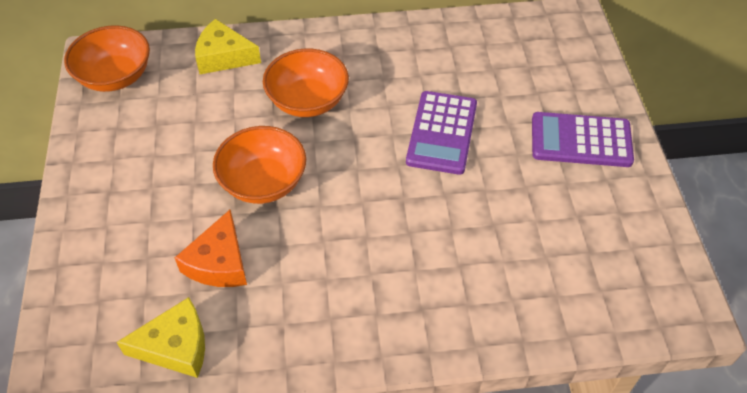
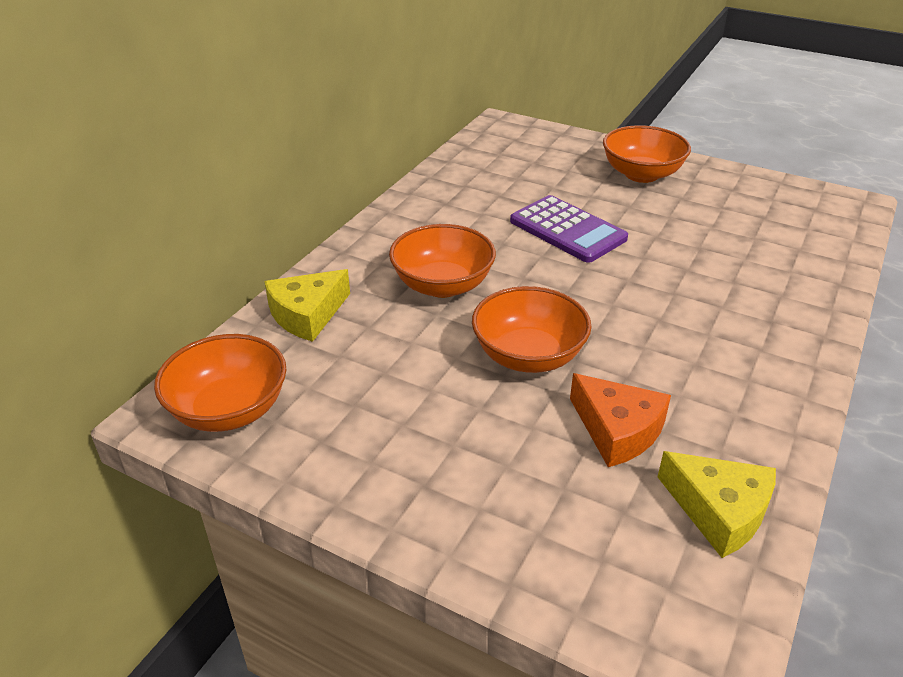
camera: 55 degrees left, 15 degrees down
(175, 346) = (719, 511): yellow cheese -> yellow cheese turned 105 degrees clockwise
(581, 140) = (641, 174): purple calculator -> orange bowl

